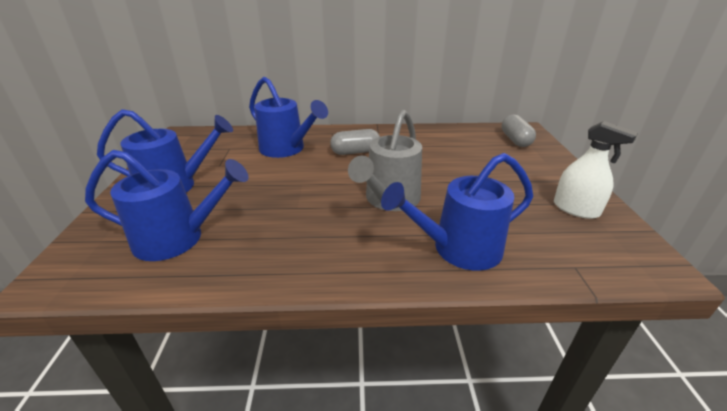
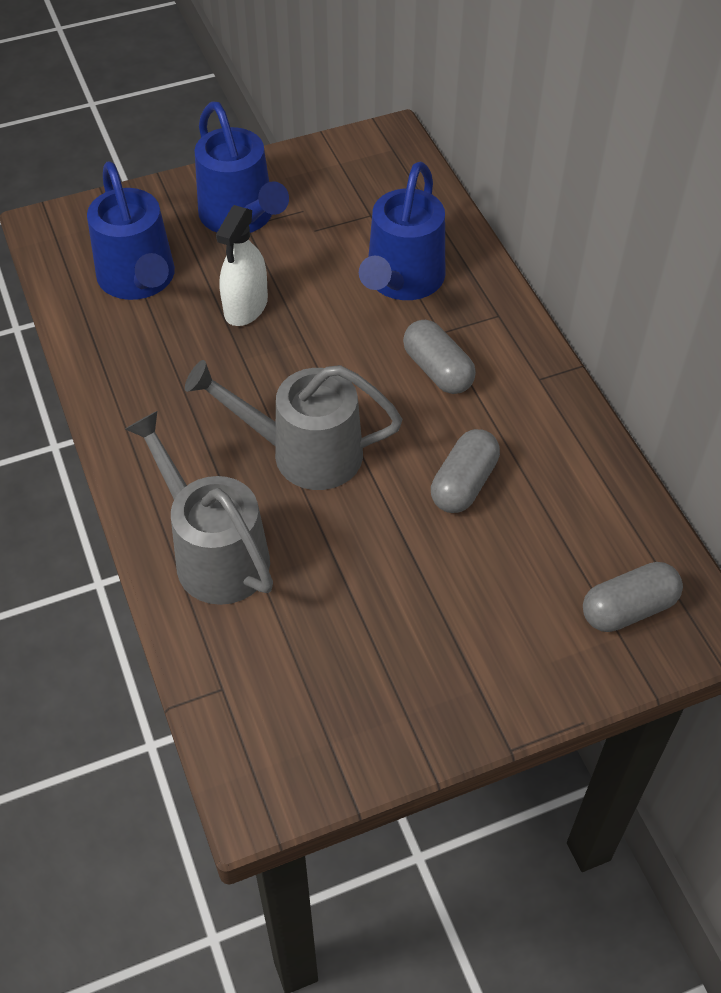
camera: 70 degrees right, 20 degrees up
(433, 159) = (464, 484): none -> grey capsule
(458, 249) = (213, 553): blue watering can -> grey watering can
(575, 209) = (378, 701): white spray bottle -> white spray bottle (246, 307)

